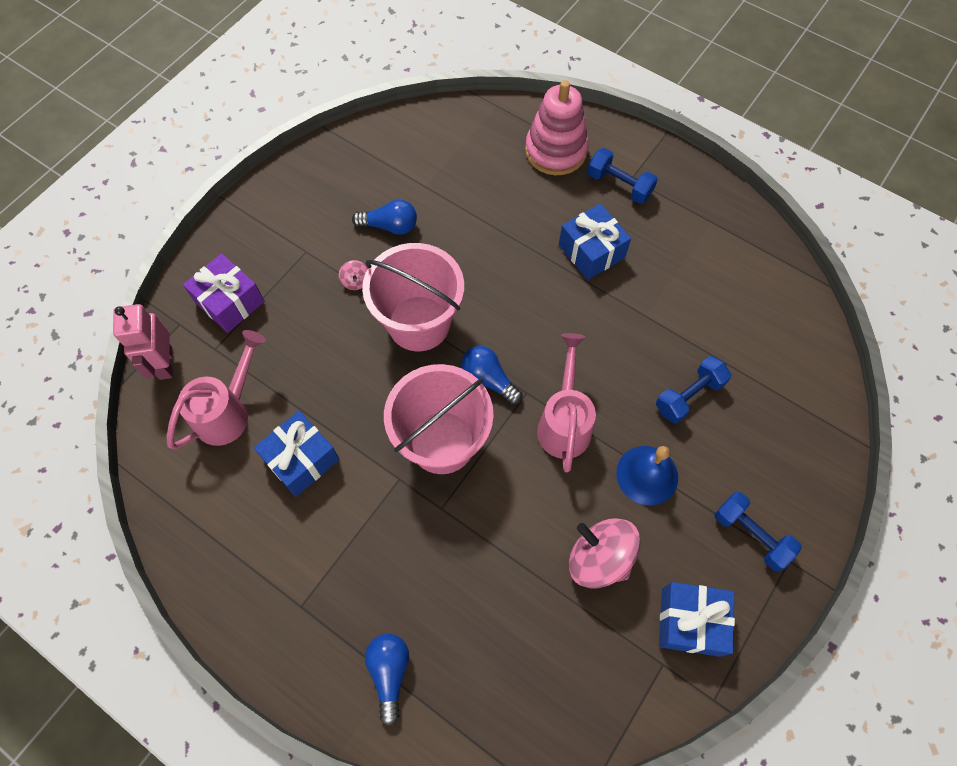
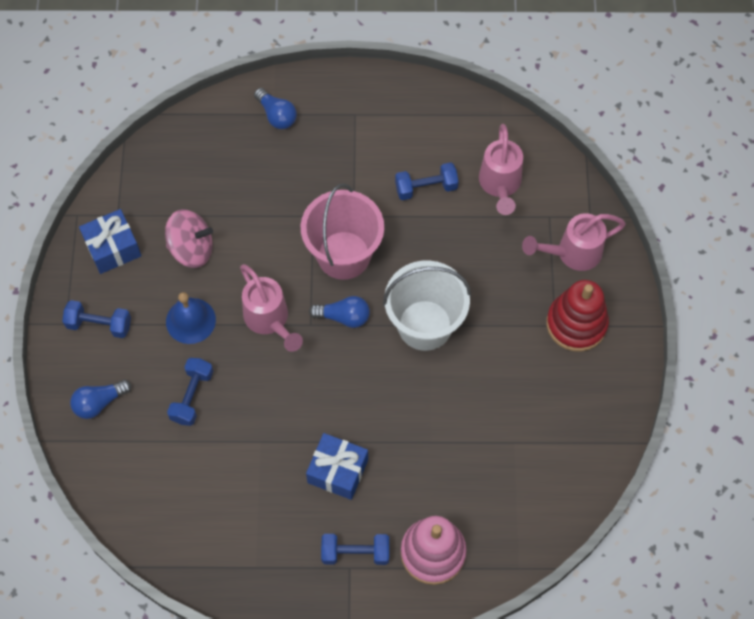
camera: 145 degrees right, 0 degrees up
(165, 363) = (571, 187): pink robot -> none
(229, 302) = (571, 253): purple gift -> pink watering can
(287, 241) = (576, 324): none -> red stacking toy
(301, 459) = (426, 188): blue gift -> blue dumbbell
(356, 281) = (497, 327): pink spinning top -> none
(390, 226) = (511, 388): blue light bulb -> blue light bulb (99, 403)
(419, 323) = (425, 325): pink bucket -> white bucket

